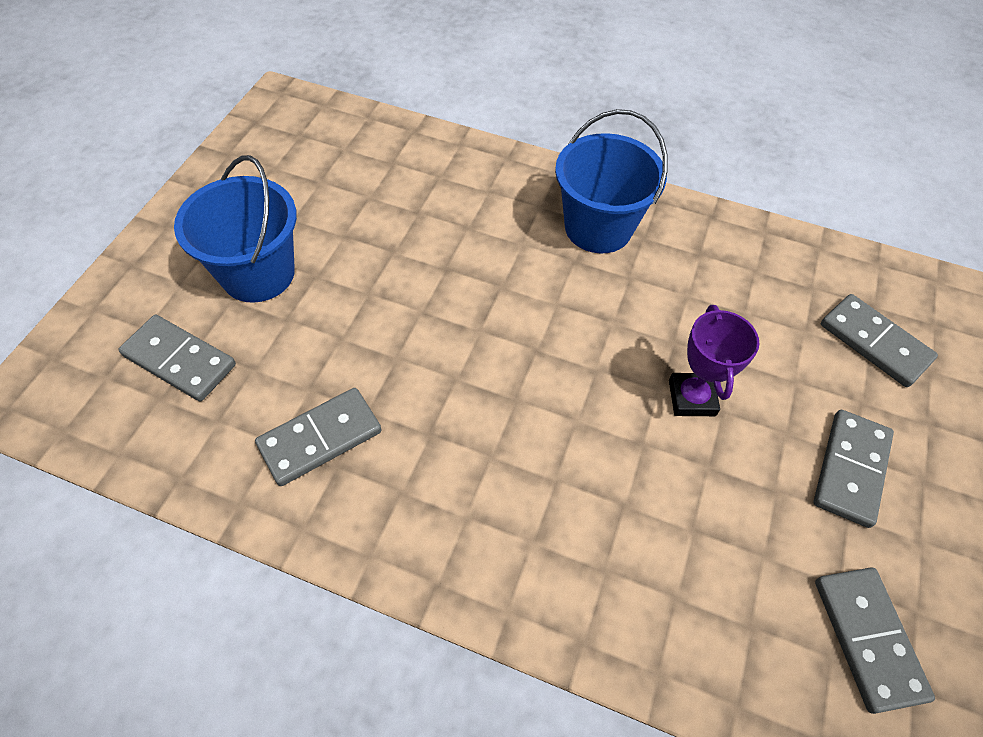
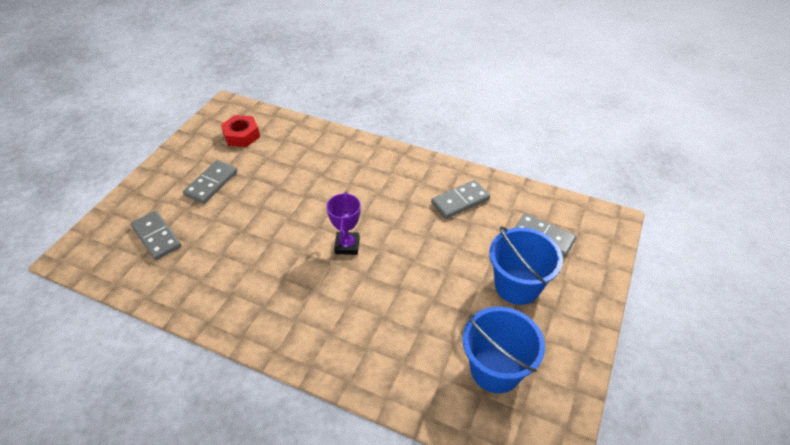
camera: 175 degrees left, 10 degrees down
(598, 227) = (292, 314): blue bucket -> blue bucket (495, 369)
(691, 398) = (273, 213): purple trophy -> purple trophy (347, 245)
(867, 638) = (241, 135): grey domino -> red nut

